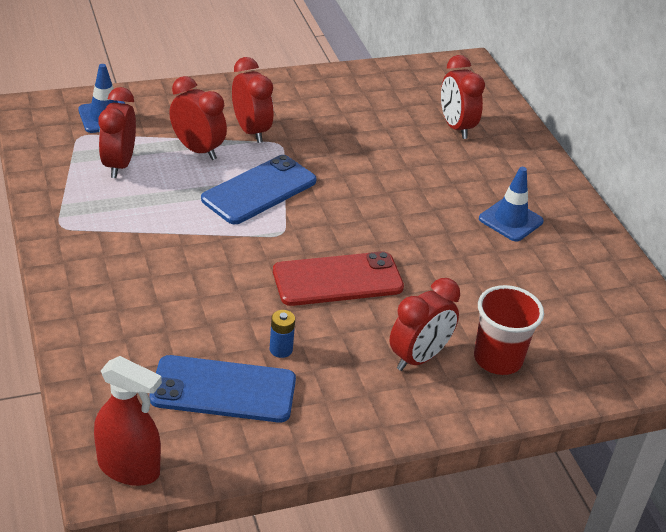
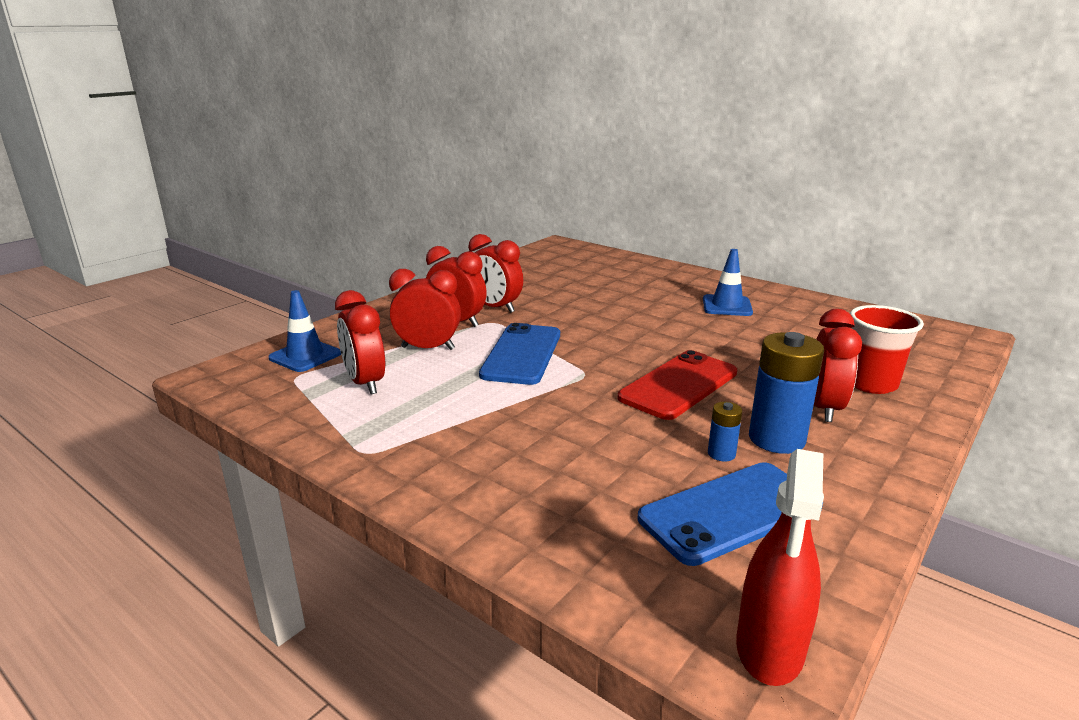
camera: 30 degrees left, 15 degrees down
(129, 468) = (769, 648): red spray bottle -> red spray bottle turned 120 degrees clockwise
(338, 360) = (776, 439): none -> blue battery
(456, 127) = (605, 273): red clock -> red clock (495, 308)

